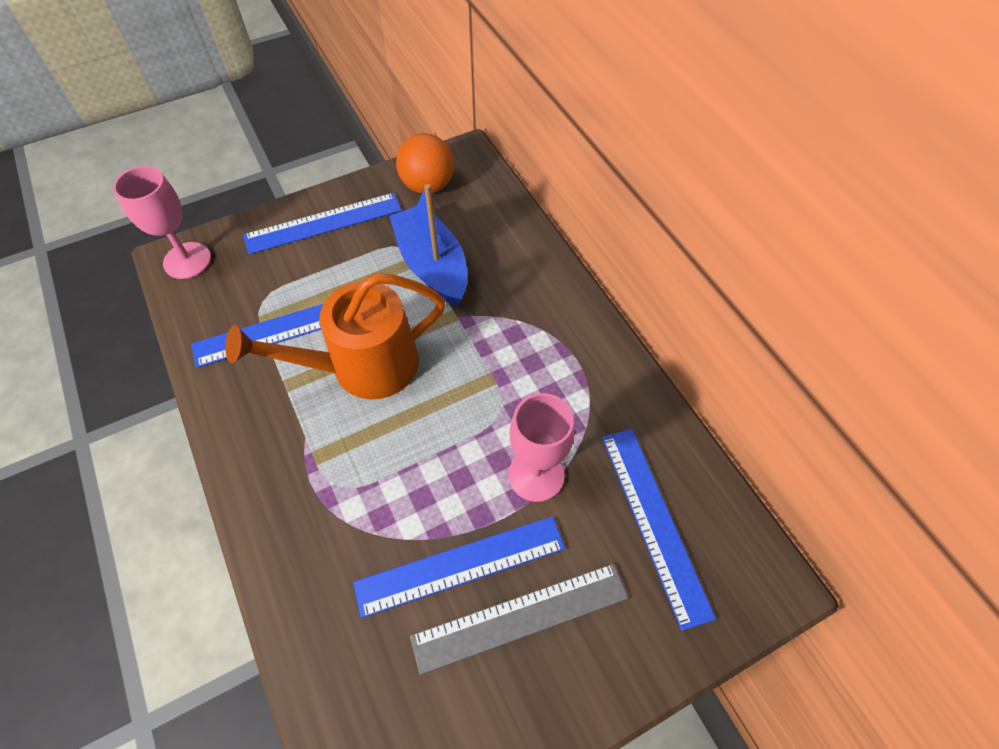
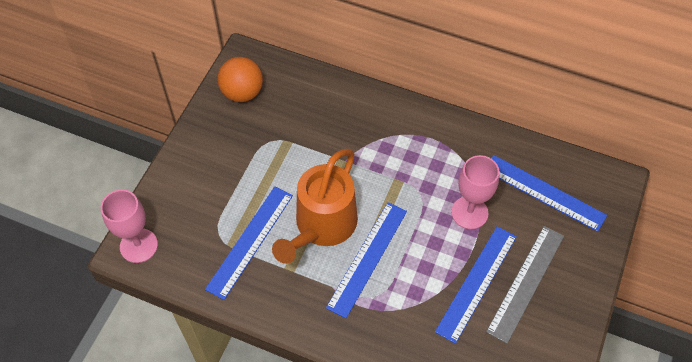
camera: 40 degrees left, 0 degrees up
(323, 223) = (202, 161): blue ruler -> blue ruler (367, 258)
(432, 265) = (299, 141): blue boat -> none

